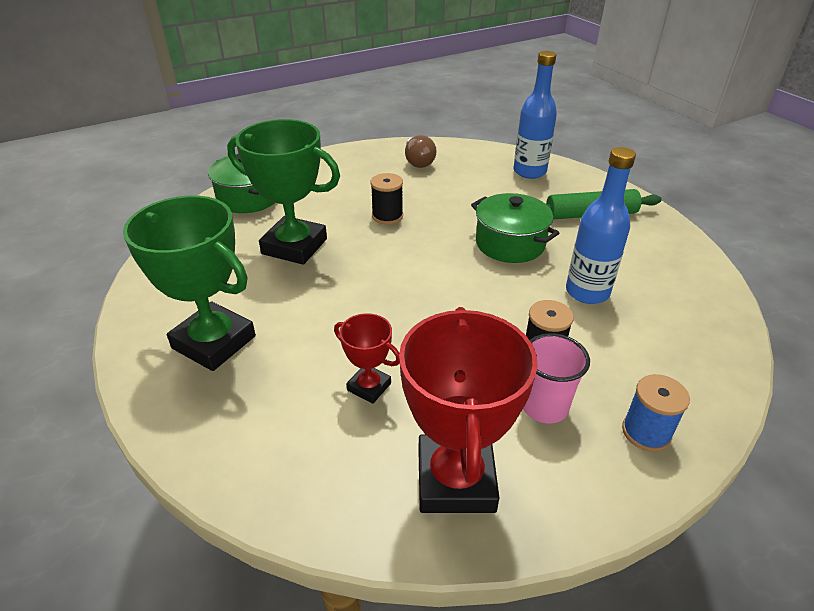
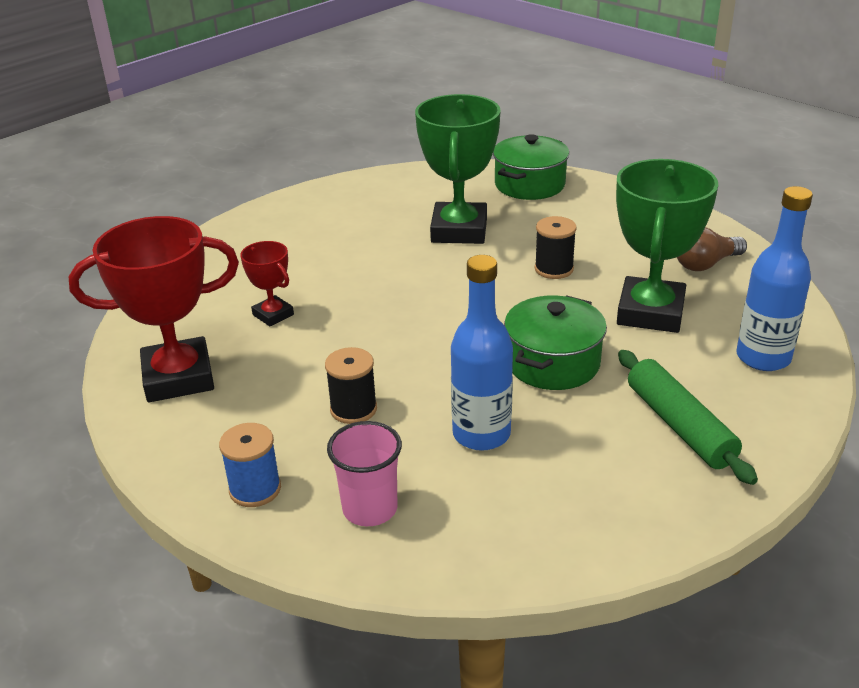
camera: 75 degrees right, 5 degrees down
(214, 342) = (303, 231): green trophy -> green trophy (650, 312)
(369, 387) = (273, 315): red trophy -> red trophy turned 60 degrees counterclockwise
(544, 406) = (274, 417): pink cup -> pink cup (370, 509)

